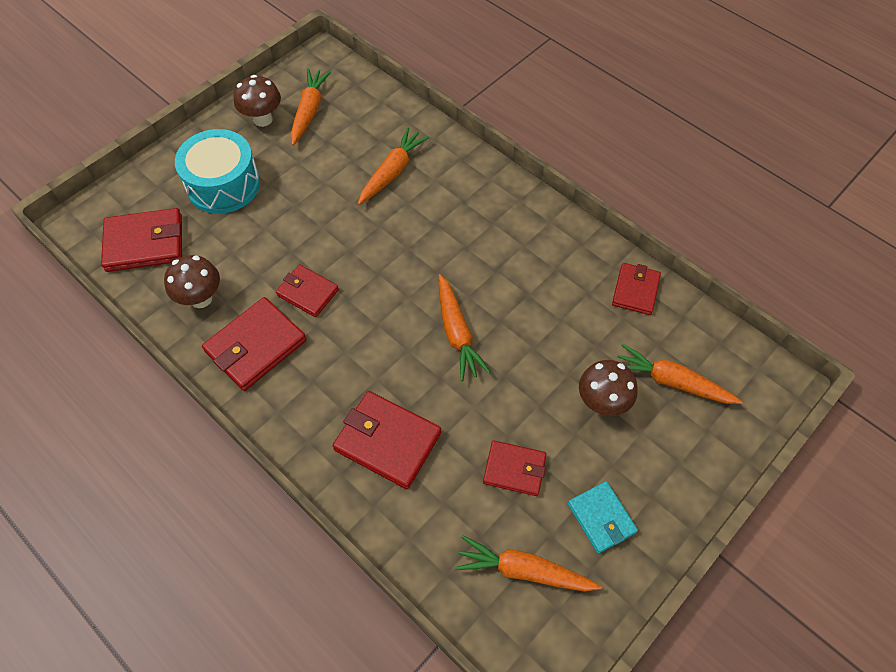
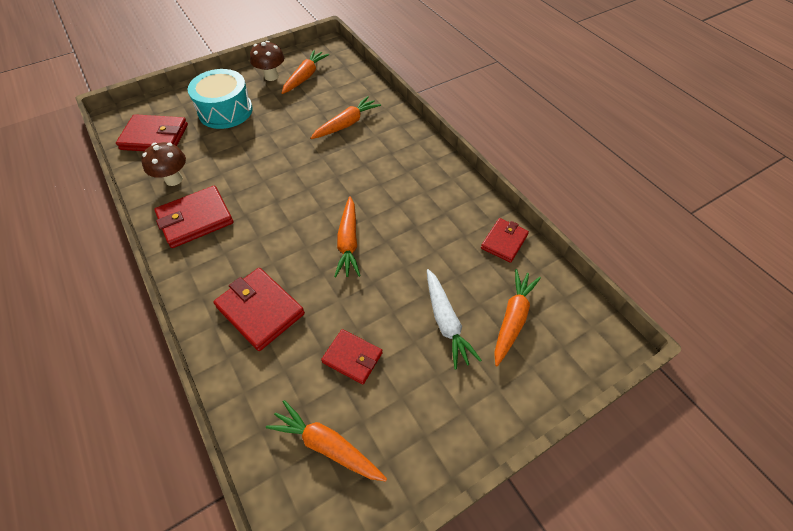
camera: 15 degrees right, 5 degrees down
(308, 292) = (250, 191): red wallet -> none
(601, 518) = (411, 418): turquoise wallet -> none
(602, 403) = (446, 322): brown mushroom -> white carrot
(672, 382) = (512, 319): orange carrot -> orange carrot turned 75 degrees clockwise

